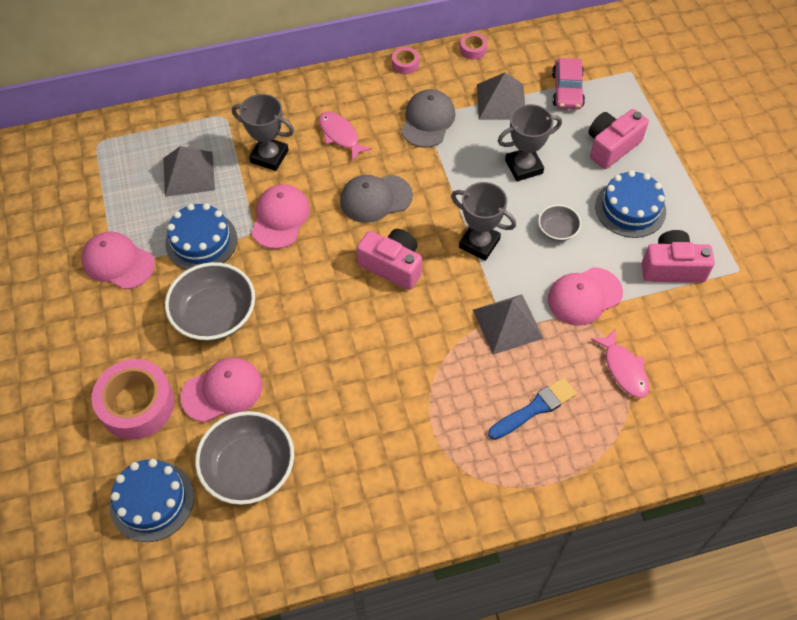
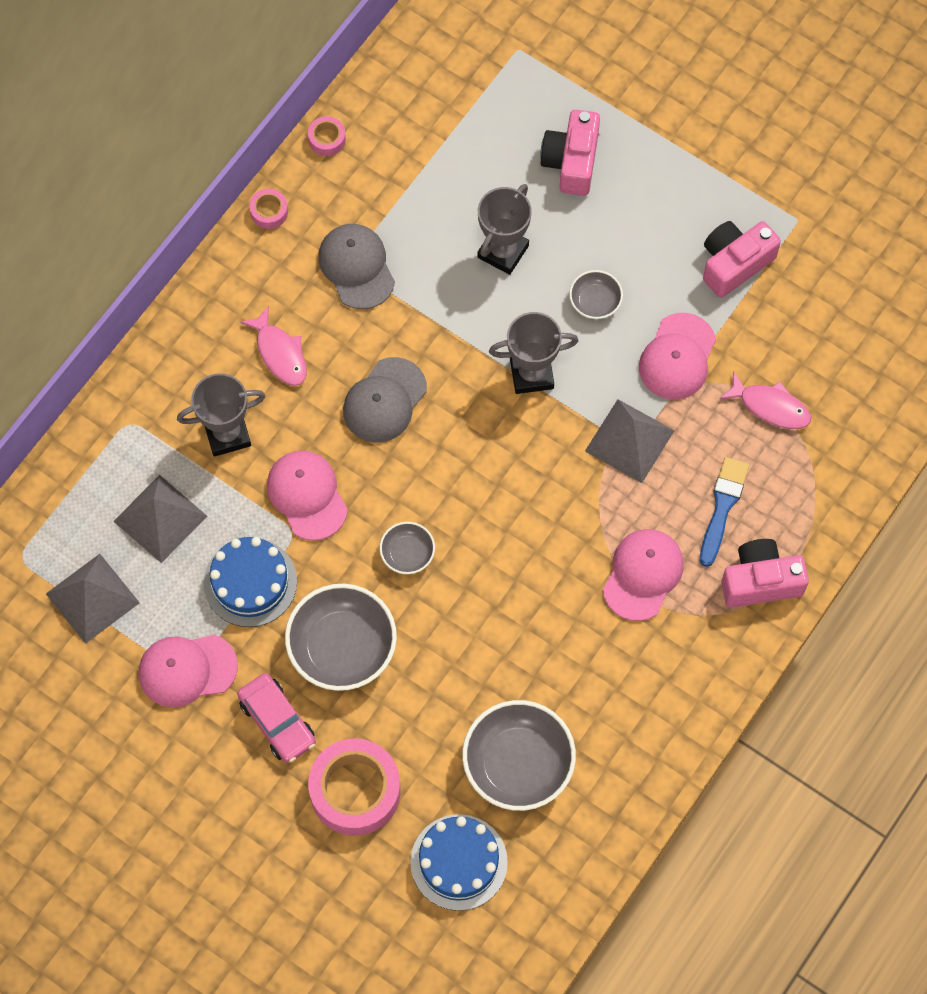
camera: 40 degrees left, 10 degrees up
(222, 391) = (423, 714): pink cap -> pink cap (643, 575)
(306, 290) = (407, 553): none -> grey bowl
(340, 135) = (280, 353): pink fish -> pink fish turned 135 degrees counterclockwise
(392, 266) = (468, 463): pink camera -> pink camera (760, 581)
(501, 101) = (413, 186): grey pyramid -> grey pyramid (92, 598)
(567, 90) = (471, 122): pink car -> pink car (277, 721)
(630, 208) = (646, 224): blue cake -> none

